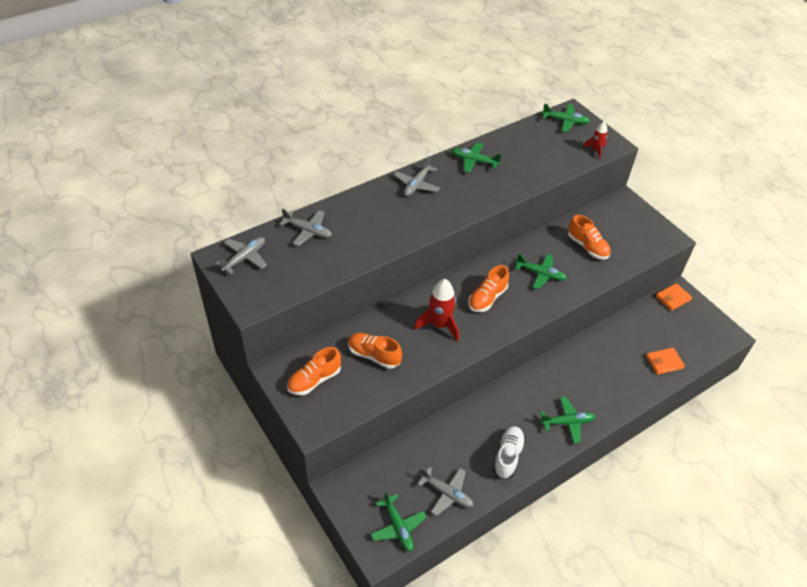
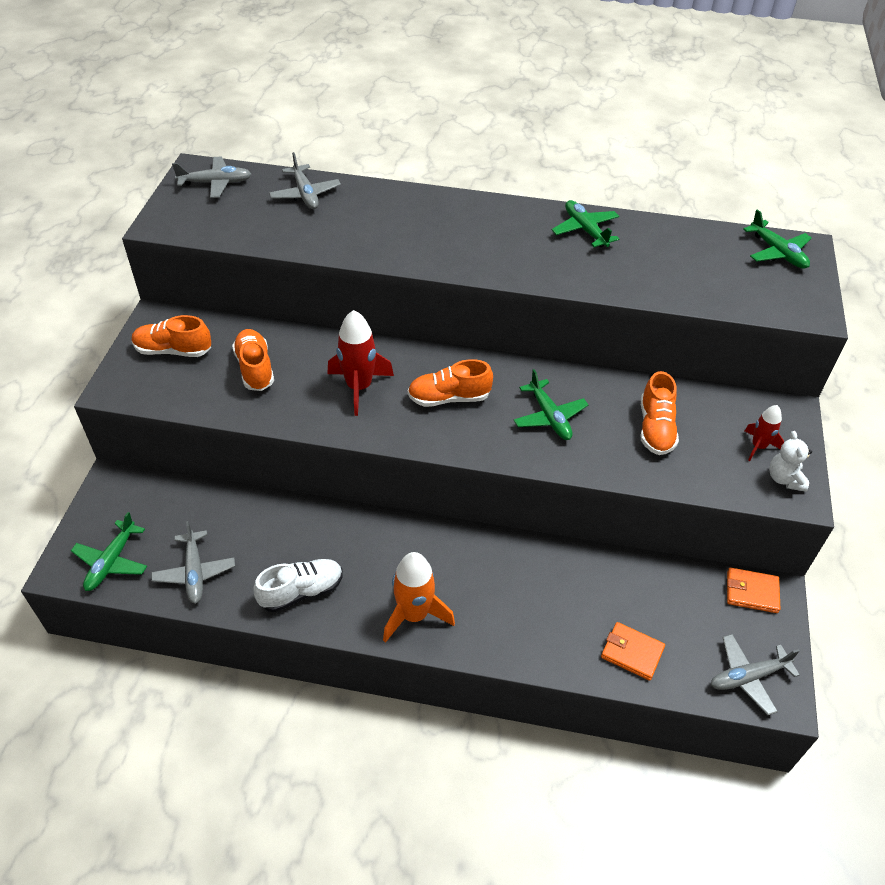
camera: 45 degrees right, 0 degrees up
(416, 185) = (481, 216): grey plane -> grey plane (747, 677)
(567, 422) = (414, 615): green plane -> orange rocket
(595, 150) = (773, 305): red rocket -> red rocket (758, 446)
(658, 234) = (784, 479): none -> white teddy bear

